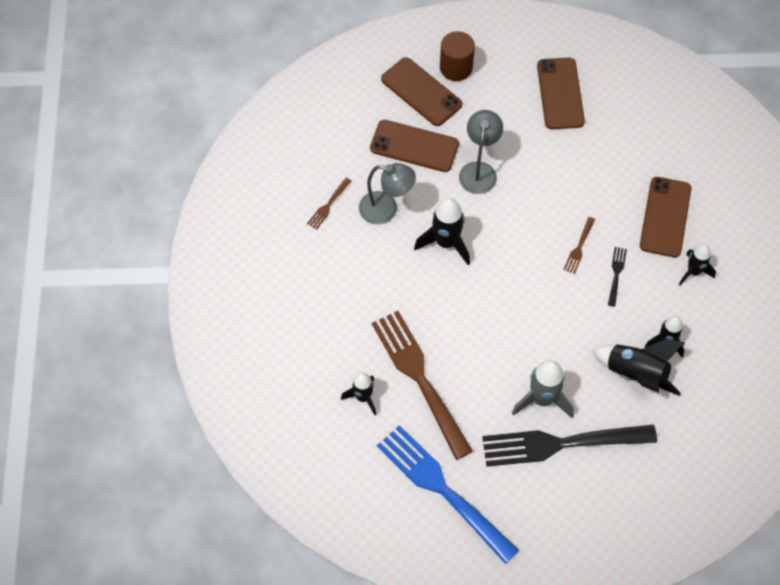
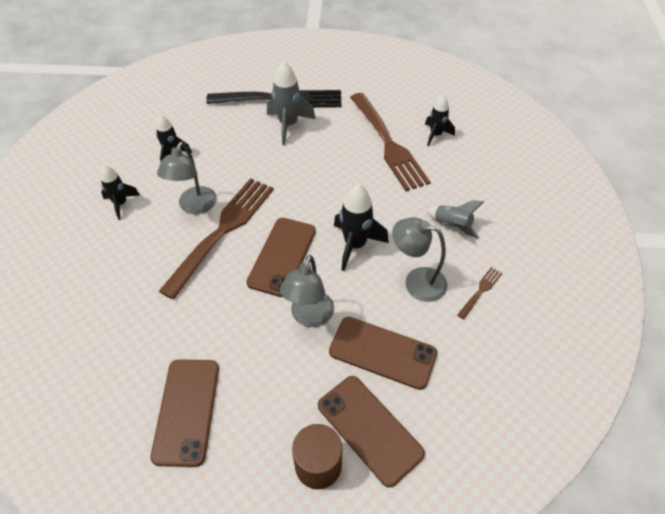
camera: 175 degrees left, 10 degrees down
(350, 272) = (452, 226): none -> grey rocket
(444, 490) = (374, 81): blue fork -> none
(579, 247) = (222, 232): brown fork -> brown fork, size x2.44
(616, 274) = (194, 206): black fork -> grey lamp
(636, 374) = (207, 136): black rocket -> none
(665, 217) = (124, 253): brown phone -> brown phone (282, 256)

